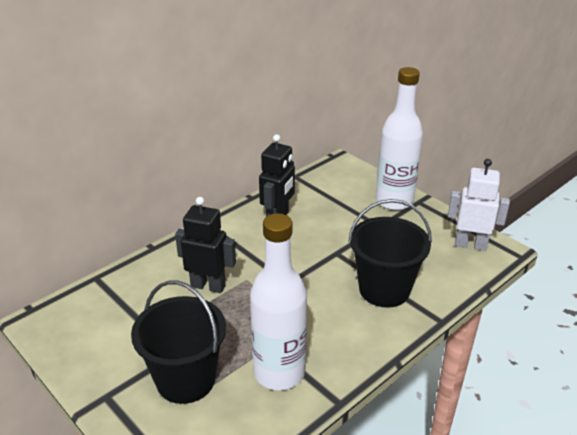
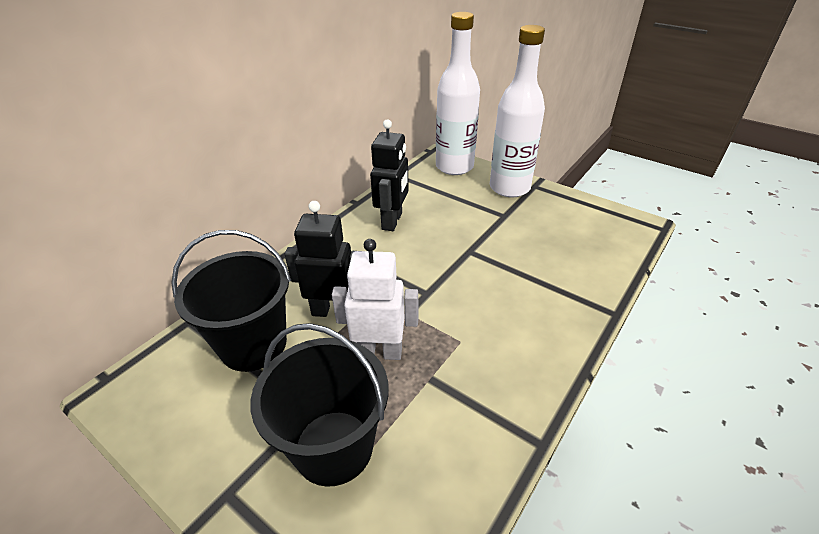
camera: 10 degrees left, 5 degrees up
(279, 372) = (452, 414): white bottle -> white bottle (454, 167)
(384, 289) = (537, 286): black bucket -> black bucket (253, 344)
(470, 244) = (606, 223): white robot -> white robot (379, 352)

